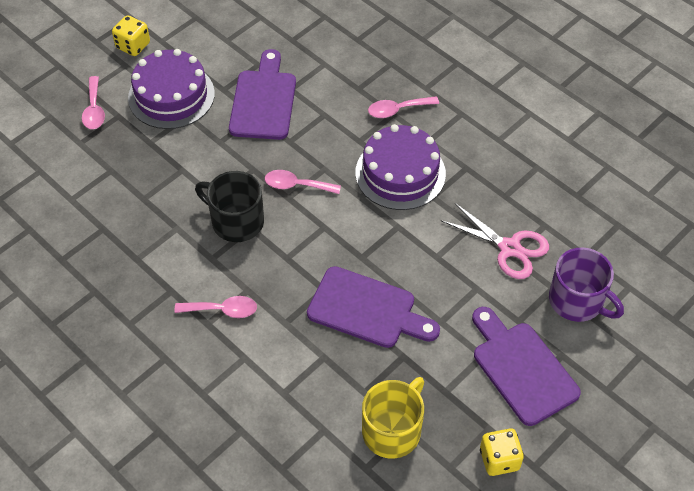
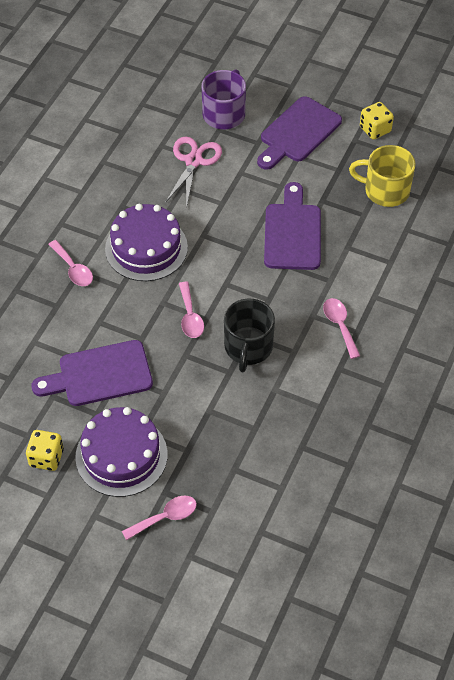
camera: 110 degrees left, 0 degrees up
(133, 46) = (64, 519): yellow dice -> yellow dice (46, 458)

